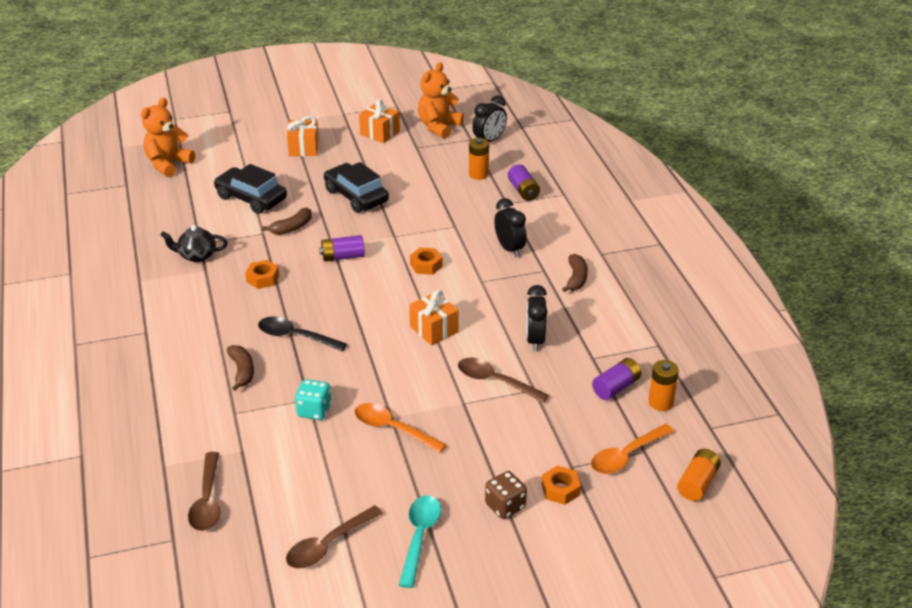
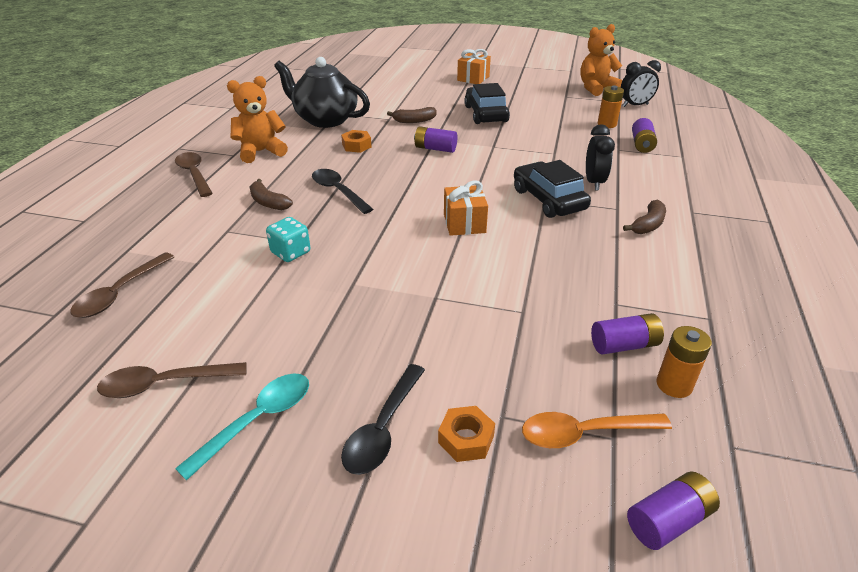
camera: 30 degrees right, 0 degrees up
(168, 164) = (367, 67): orange teddy bear -> orange teddy bear (261, 152)
(197, 256) = (325, 119): black teapot -> black teapot, size x1.92
(242, 371) = (268, 202): brown banana -> brown banana turned 120 degrees clockwise
(251, 198) = (403, 97): black car -> black car (548, 199)
(380, 133) = (542, 82): orange gift -> none
(392, 429) = (343, 295): orange spoon -> none
(426, 265) = (502, 173): orange nut -> none
(495, 381) = (486, 289): brown spoon -> brown spoon (194, 174)
(505, 506) = (383, 429): brown dice -> black spoon
(535, 340) = (560, 265): black clock -> none
(697, 483) = (668, 520): orange battery -> purple battery

